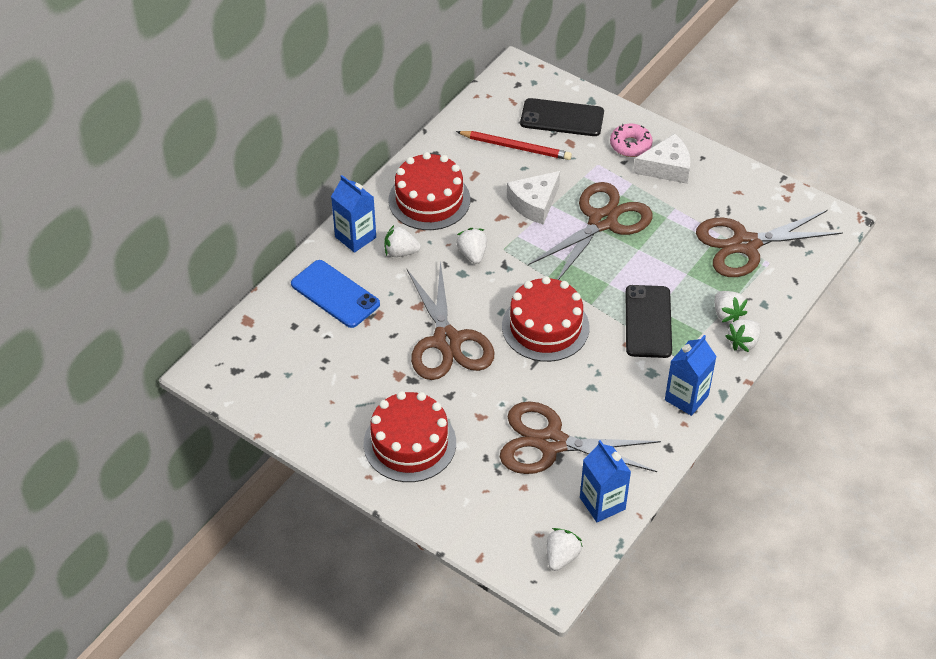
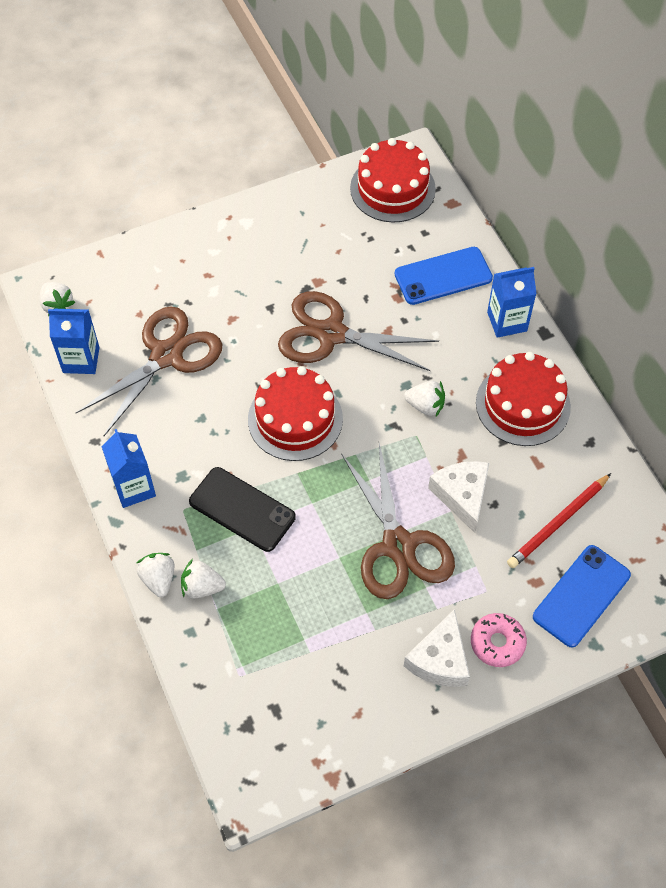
camera: 120 degrees right, 10 degrees up
(401, 252) = (465, 348): white strawberry -> none
(410, 443) = (241, 257): red cake -> red cake (392, 188)
(562, 118) = (581, 595): black phone -> blue phone
(745, 244) = (278, 668): brown scissors -> none

